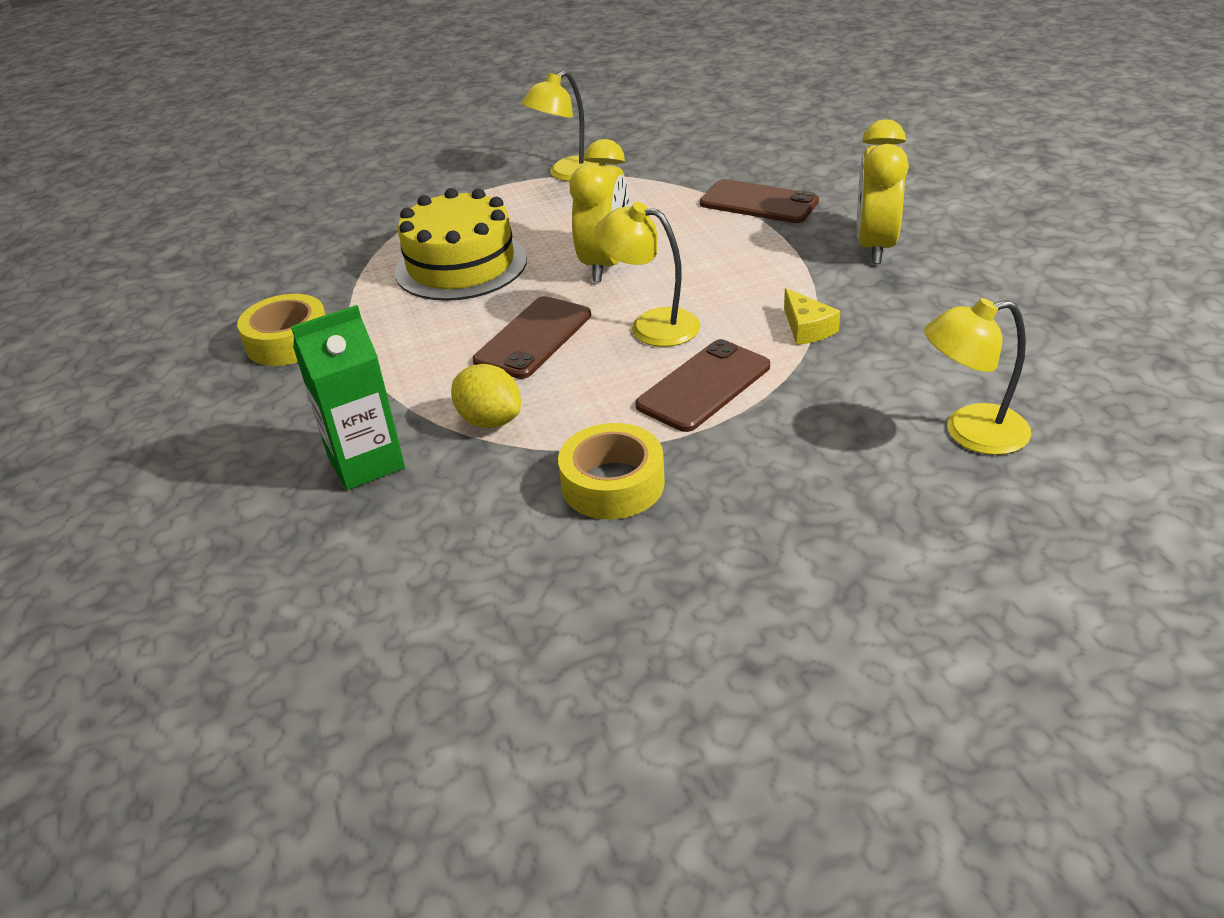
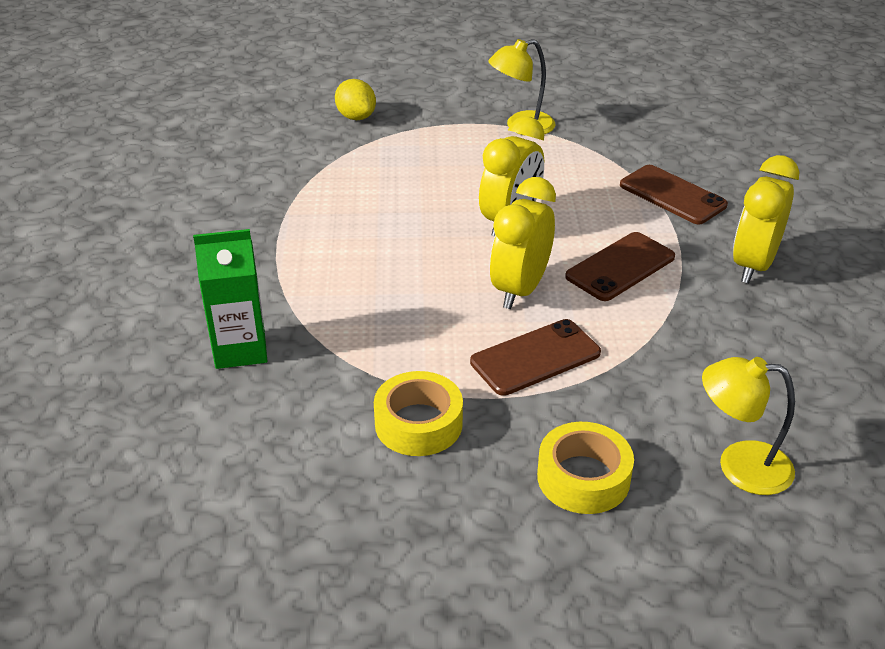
camera: 15 degrees right, 0 degrees up
(288, 341) = (229, 227): yellow tape -> yellow tape (583, 478)
(461, 265) = (392, 192): yellow cake -> none
(490, 420) = (350, 340): yellow lemon -> yellow lemon (356, 117)
(533, 338) = (419, 275): brown phone -> brown phone (620, 267)
(651, 325) = (520, 290): yellow lamp -> yellow clock
(807, 328) = (650, 328): yellow cheese -> none

